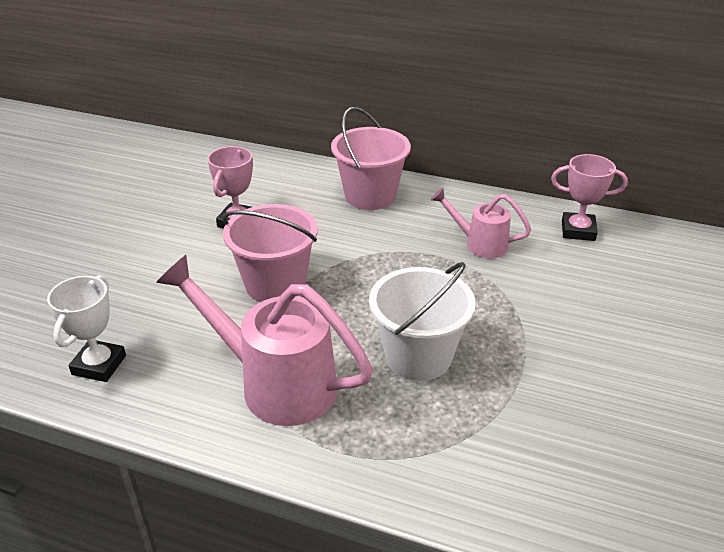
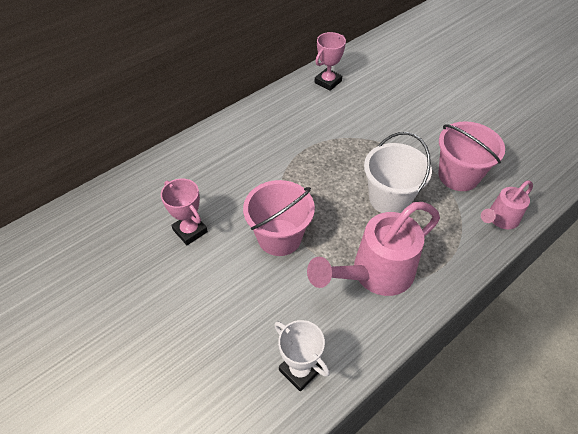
camera: 60 degrees left, 15 degrees up
(370, 196) = (219, 149): pink bucket -> pink bucket (458, 176)
(479, 244) = (309, 125): pink watering can -> pink watering can (499, 219)

